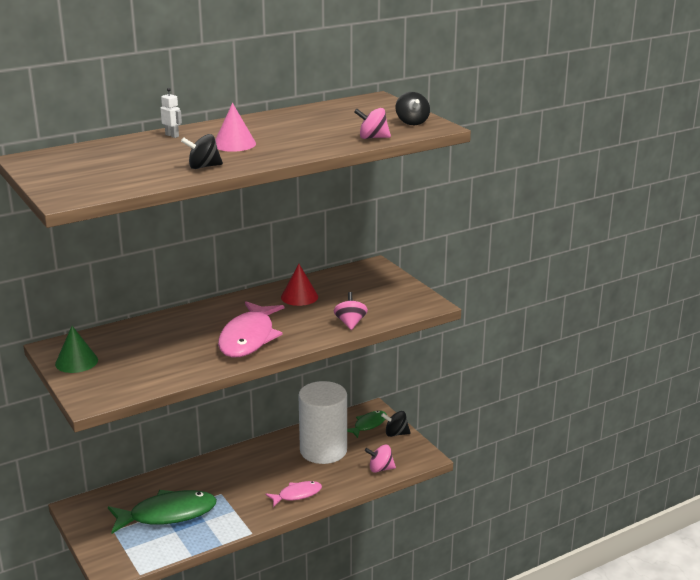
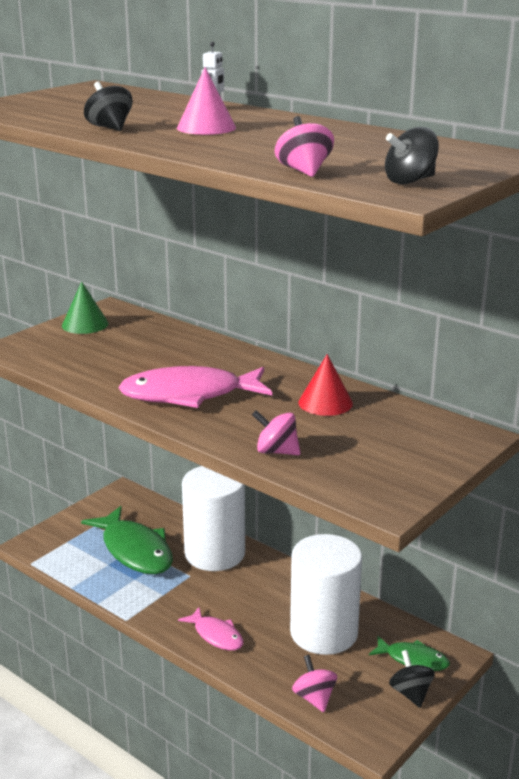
camera: 70 degrees right, 0 degrees up
(203, 476) = (215, 553): none -> white cylinder
(350, 323) = (276, 451): pink spinning top -> pink spinning top turned 135 degrees counterclockwise

